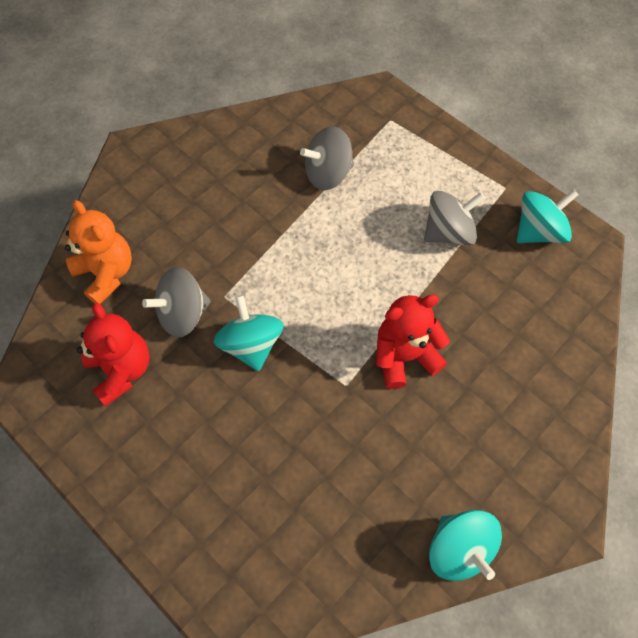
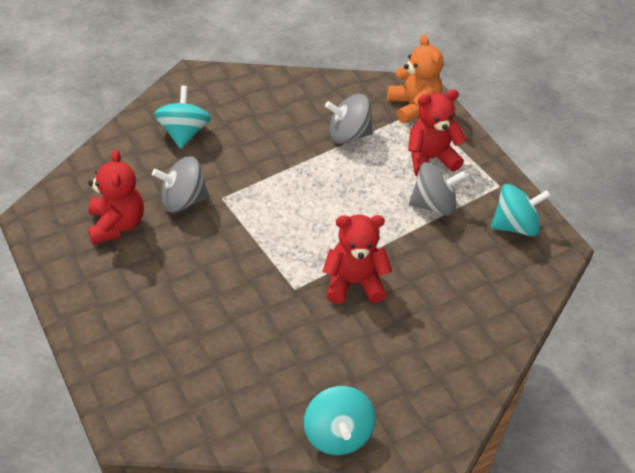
camera: 15 degrees right, 15 degrees down
(106, 273) = (134, 155): orange teddy bear -> orange teddy bear (413, 107)
(251, 344) = (229, 237): turquoise spinning top -> turquoise spinning top (183, 133)
(423, 177) = (430, 159): none -> red teddy bear

